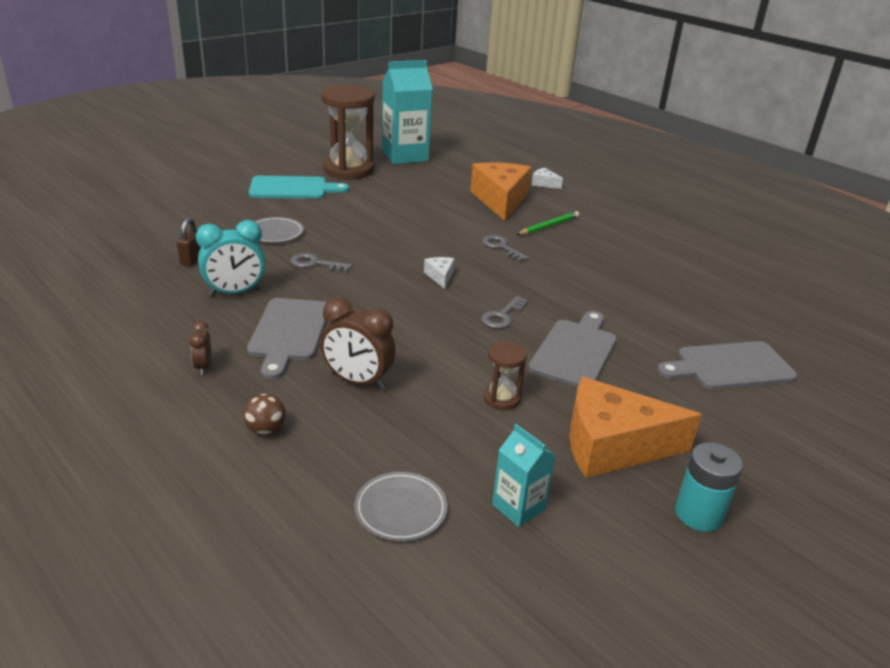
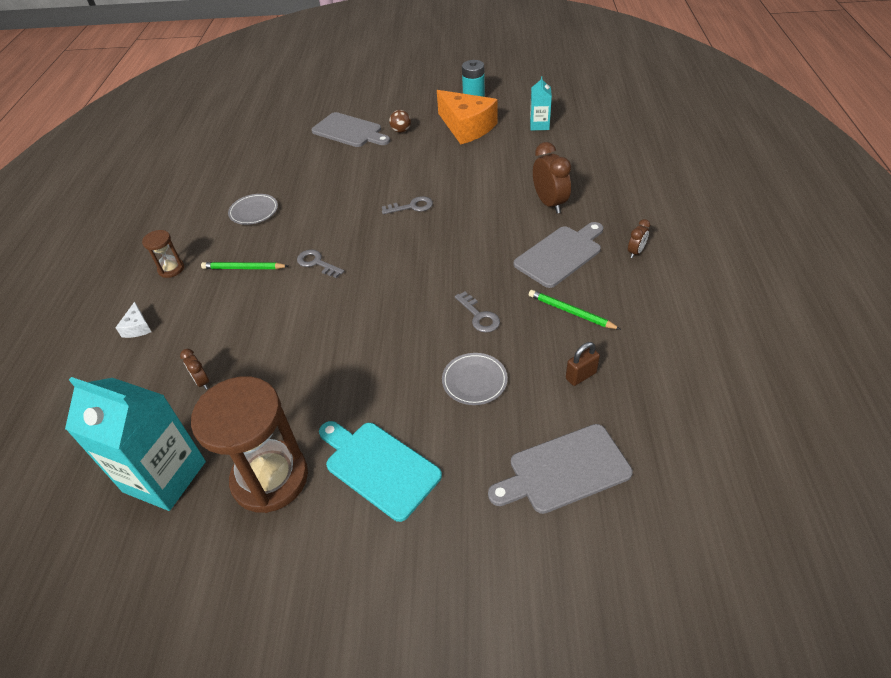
camera: 130 degrees left, 15 degrees up
(235, 293) = (571, 312): turquoise clock -> green pencil
(266, 430) = (623, 198): brown ball -> brown ball (401, 131)
(400, 509) = (589, 142): grey plate -> grey plate (254, 211)
(440, 276) = (403, 256): white cheese -> none
(454, 181) = (202, 382): none -> brown clock
(500, 200) = (218, 322): orange cheese -> none
(501, 247) = (317, 263): grey key -> grey key turned 120 degrees clockwise
(501, 398) = (485, 164): brown hourglass -> brown hourglass (171, 269)
(575, 351) = (408, 169): grey cutting board -> grey cutting board (564, 470)

